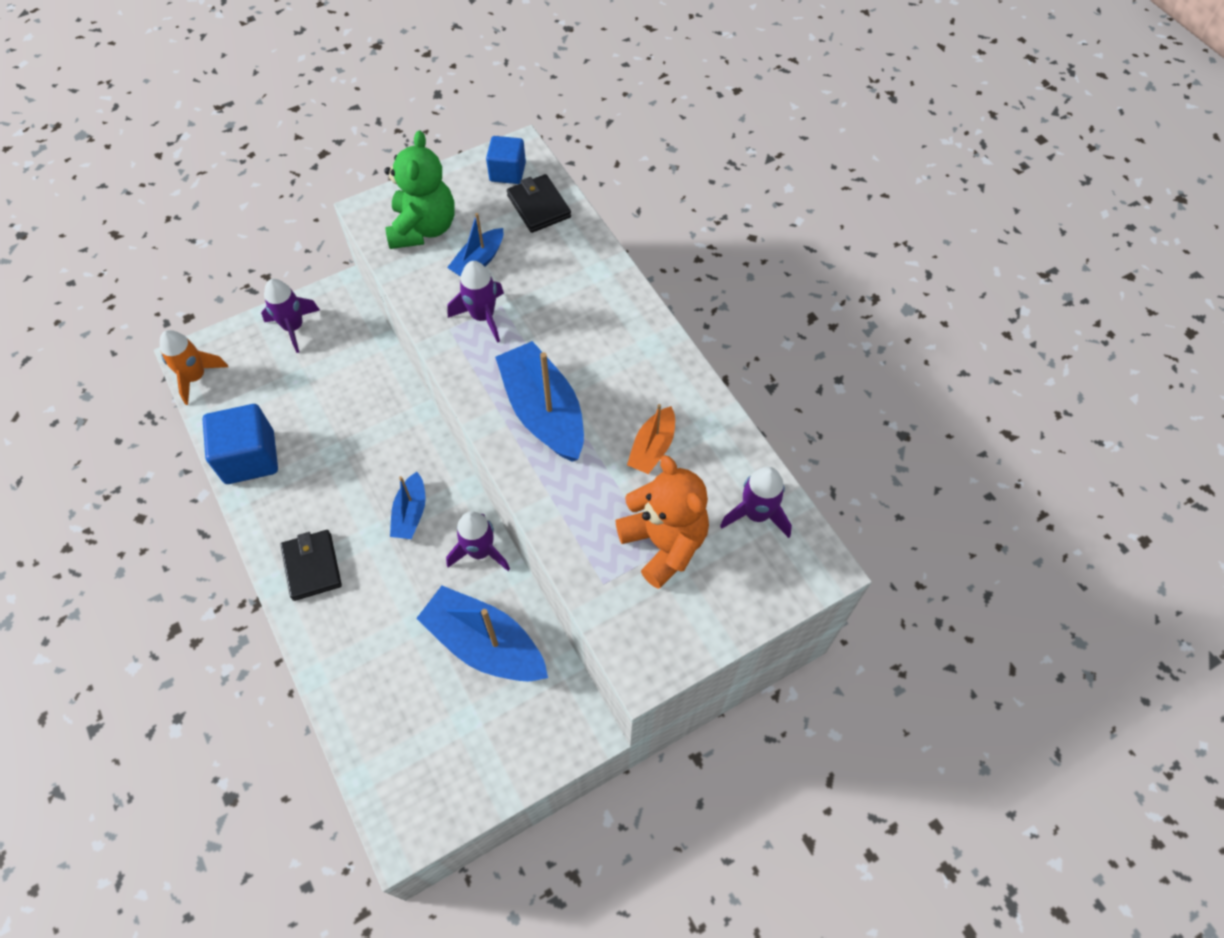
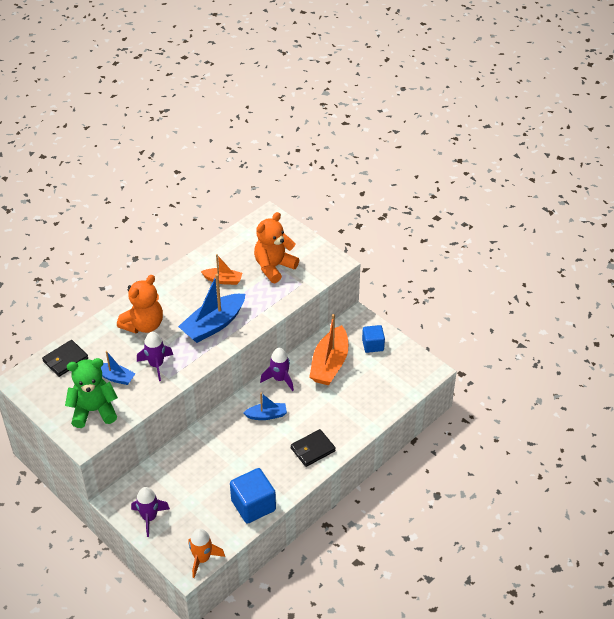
camera: 105 degrees left, 15 degrees down
(485, 644) = (329, 364): blue boat -> orange boat
(507, 172) = (38, 382): blue cube -> blue cube (373, 345)
(578, 312) = (144, 325): none -> orange teddy bear
(756, 514) = (248, 239): purple rocket -> none

